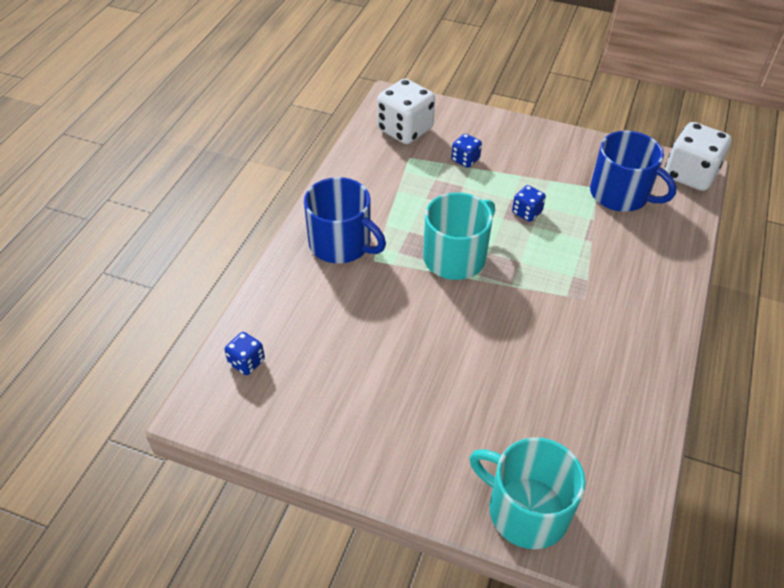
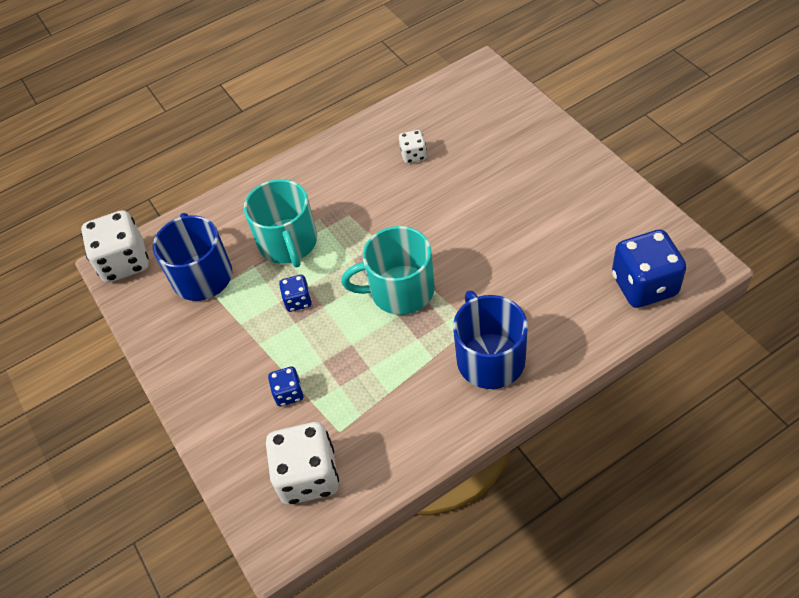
camera: 135 degrees left, 5 degrees up
(246, 362) = (644, 285): blue dice -> blue dice, size x1.97
(526, 510) = (512, 109): turquoise mug -> turquoise mug (288, 243)
(573, 387) = (413, 155): none -> white dice

